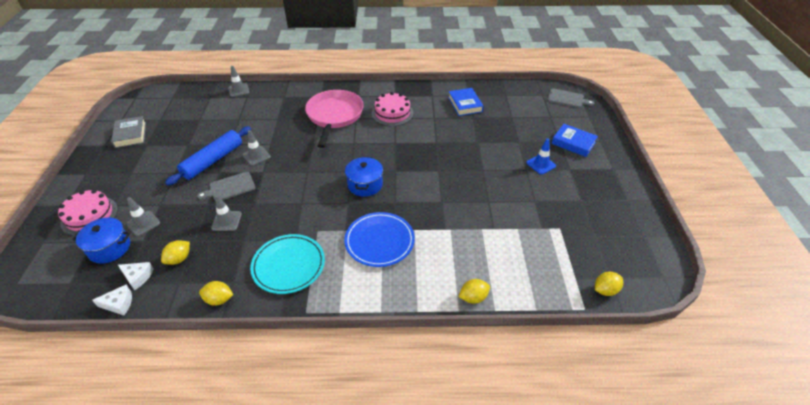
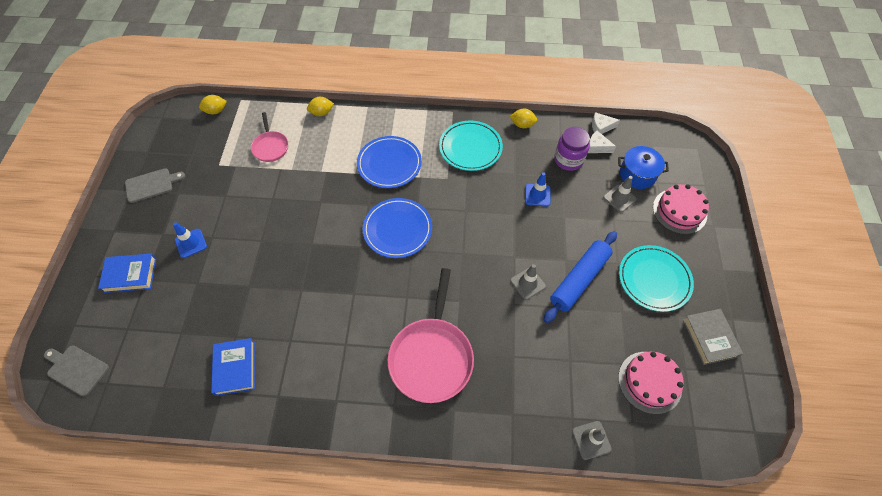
camera: 175 degrees left, 15 degrees up
(150, 164) = (654, 279): none -> turquoise plate
(179, 259) = (568, 160): yellow lemon -> purple jar
(226, 221) = (537, 195): grey traffic cone -> blue traffic cone
(230, 187) = (546, 237): grey cutting board -> grey cutting board (151, 185)
(365, 184) = (397, 229): blue pot -> blue plate
(392, 113) = (347, 356): pink cake -> pink cake (650, 382)
(515, 250) = (270, 147): none -> pink pan
(573, 143) = (130, 275): blue book -> blue book turned 45 degrees counterclockwise

